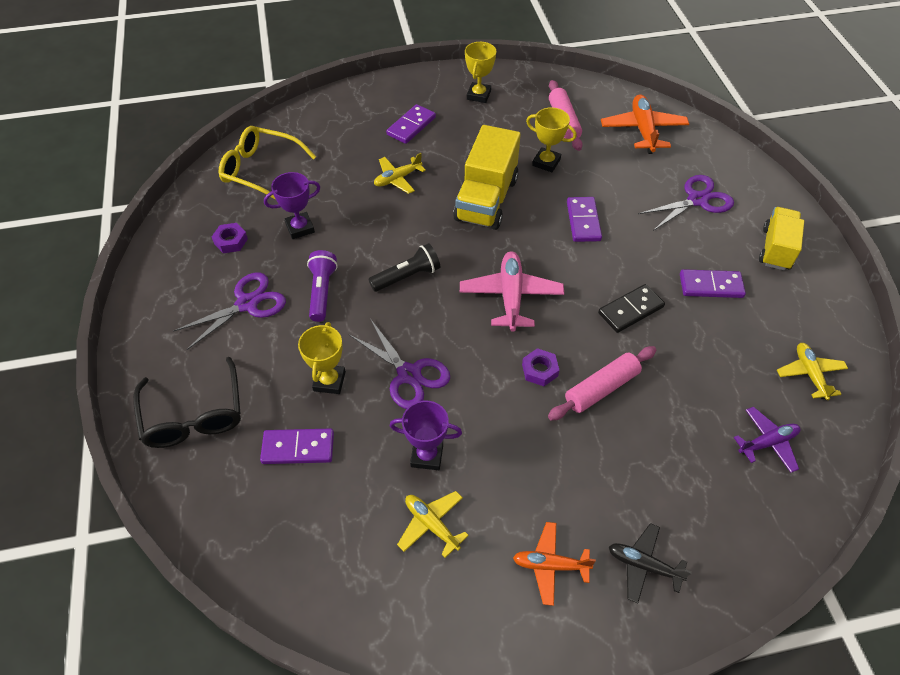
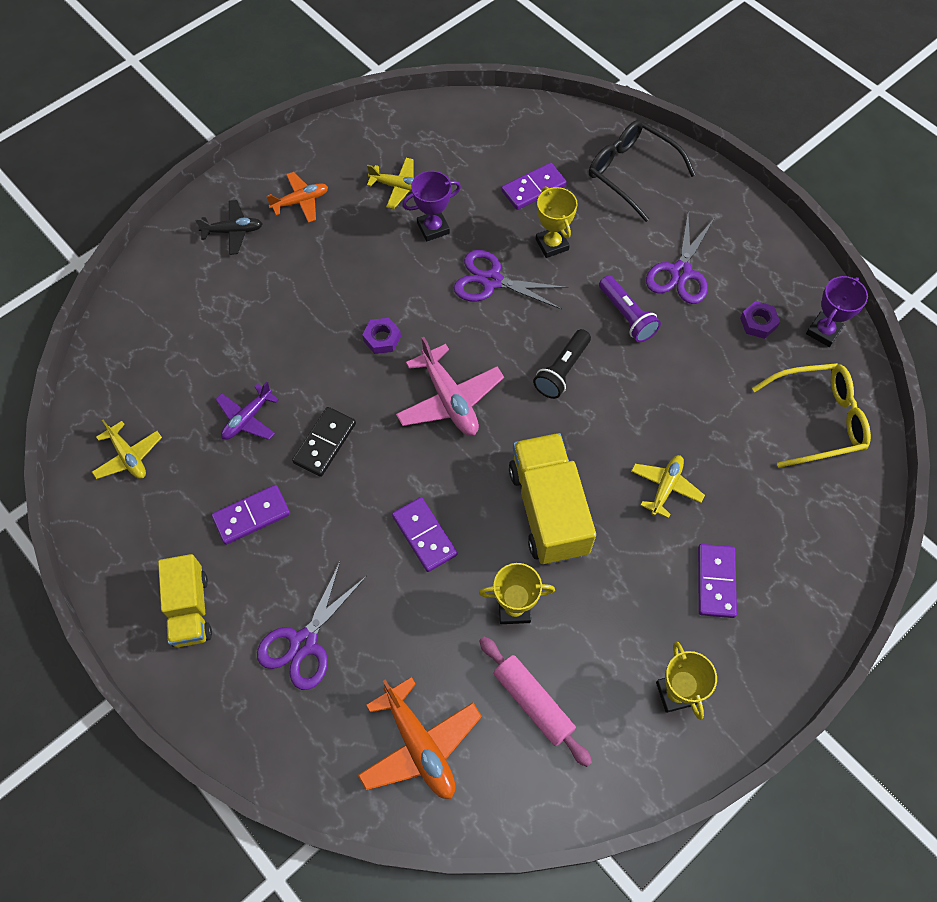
camera: 150 degrees right, 10 degrees up
(300, 228) = (709, 371): purple trophy -> purple trophy (823, 331)
(601, 388) = (319, 348): pink rolling pin -> none
(767, 443) = (158, 368): purple plane -> purple plane (247, 418)

